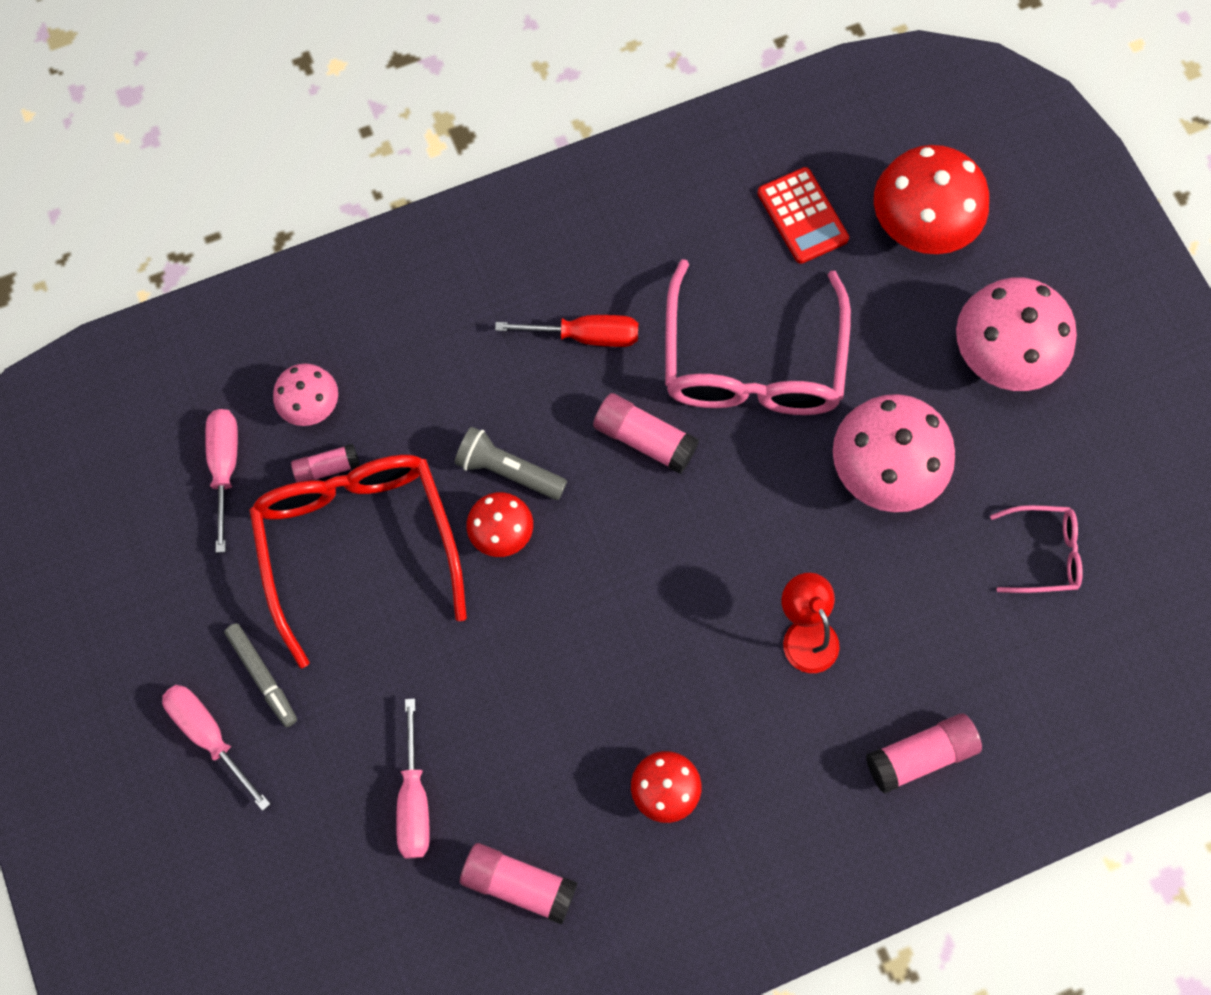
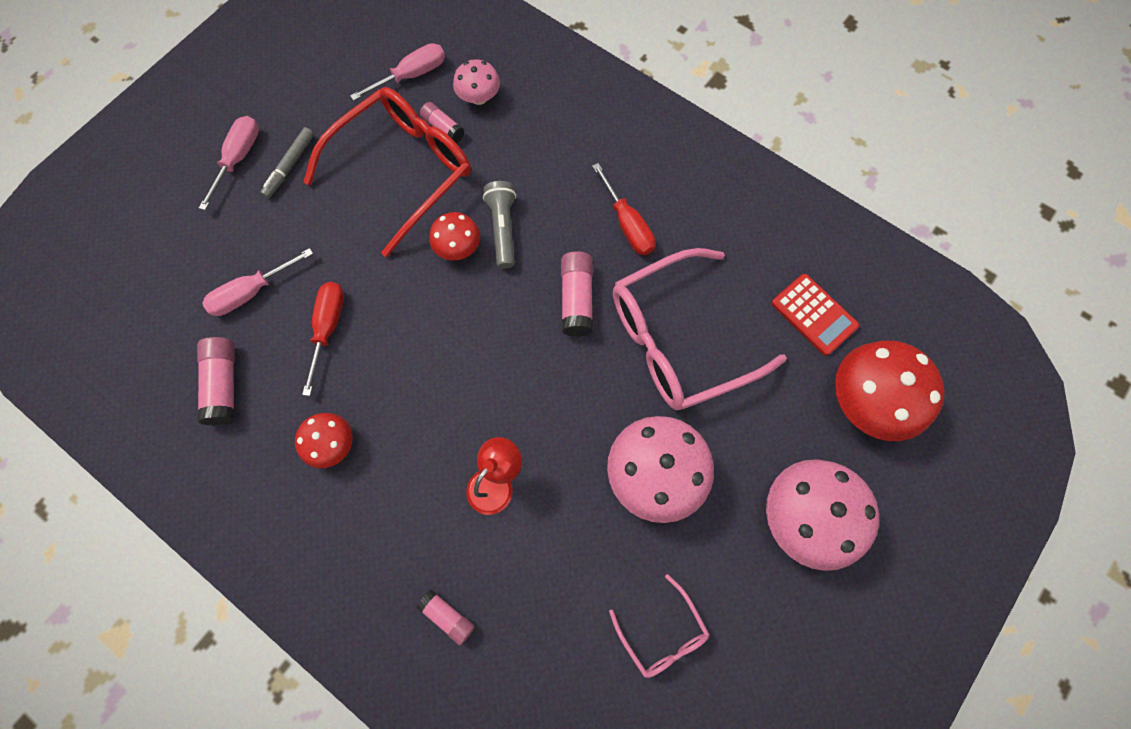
camera: 60 degrees right, 0 degrees up
(517, 730) = (328, 329): none -> red screwdriver
(802, 216) = (814, 315): red calculator -> red calculator turned 75 degrees counterclockwise
(920, 755) = (447, 616): pink glue stick -> pink glue stick, size x0.63

